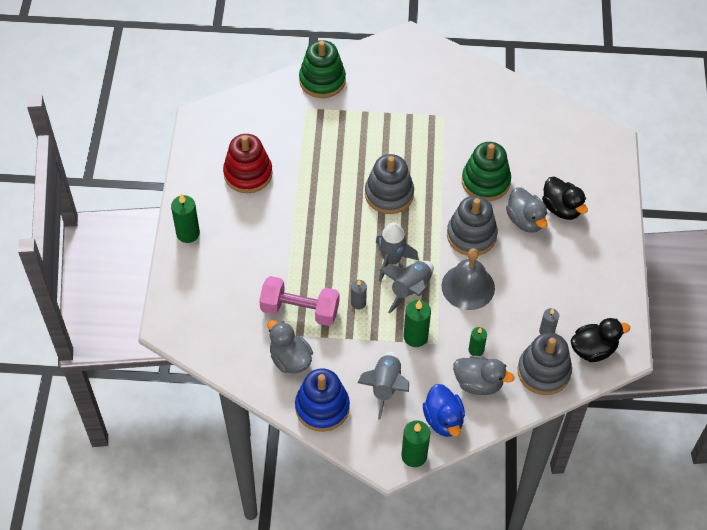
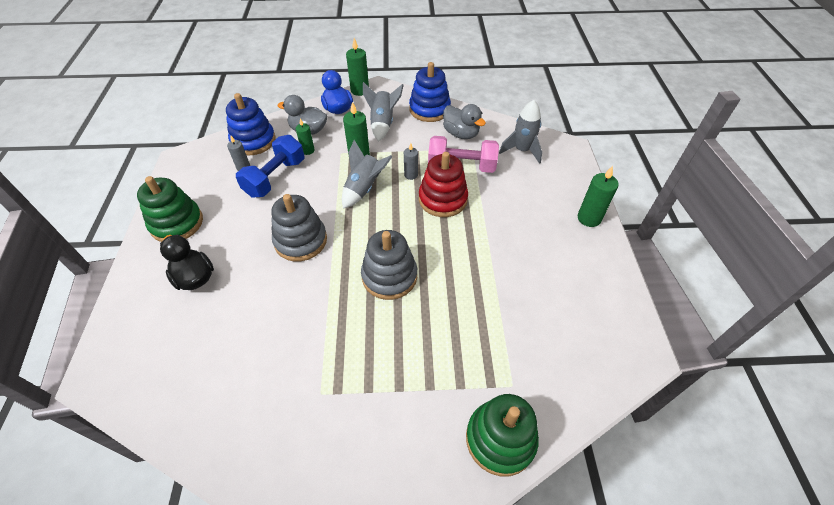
camera: 175 degrees right, 5 degrees down
(248, 174) = (553, 285): red stacking toy -> red stacking toy (443, 199)
(391, 260) = (383, 211): grey rocket -> grey rocket (522, 150)
(468, 287) = (309, 195): grey bell -> none
(485, 182) = (276, 301): green stacking toy -> green stacking toy (177, 223)
(508, 313) = (275, 178): none -> blue dumbbell
(525, 220) = (239, 261): grey duck -> none
(543, 371) = (253, 141): grey stacking toy -> blue stacking toy
(593, 349) = (206, 158): black duck -> none

